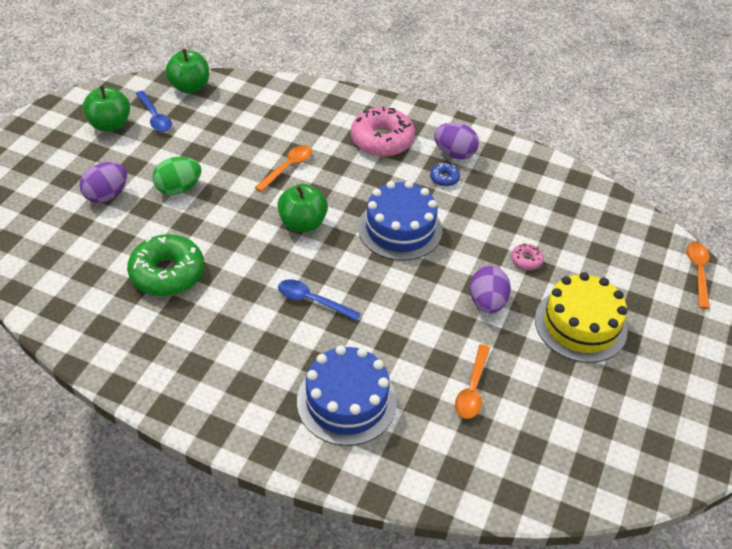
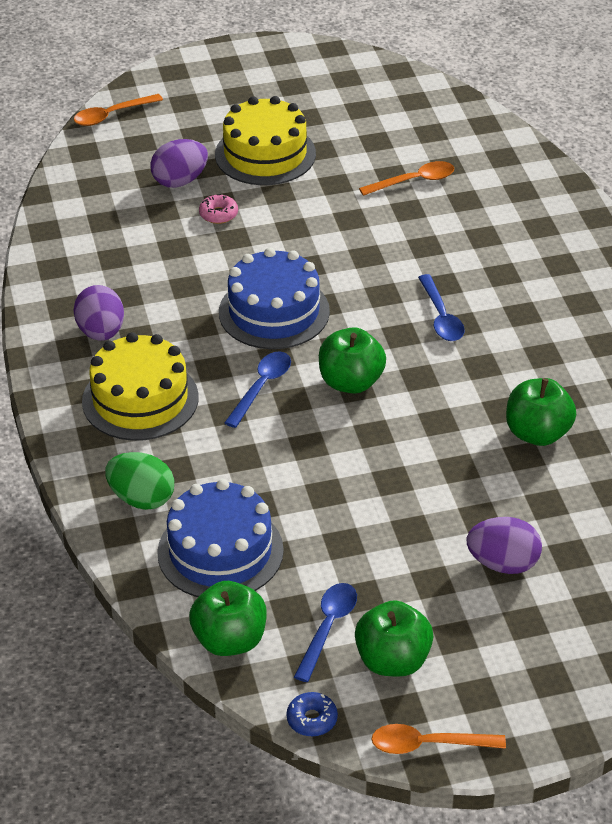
camera: 125 degrees left, 5 degrees down
(167, 273) = (537, 433): green donut -> green apple
(178, 189) = (419, 511): green egg -> green egg (141, 499)
(288, 167) = (278, 446): orange spoon -> orange spoon (428, 744)
(340, 187) = (261, 387): none -> blue spoon
(346, 401) = (517, 239): blue cake -> blue cake (220, 551)
(382, 140) = (140, 399): pink donut -> yellow cake
(444, 178) = (155, 319): blue donut -> blue donut (312, 719)
(487, 302) = (305, 214): purple egg -> purple egg (180, 181)

